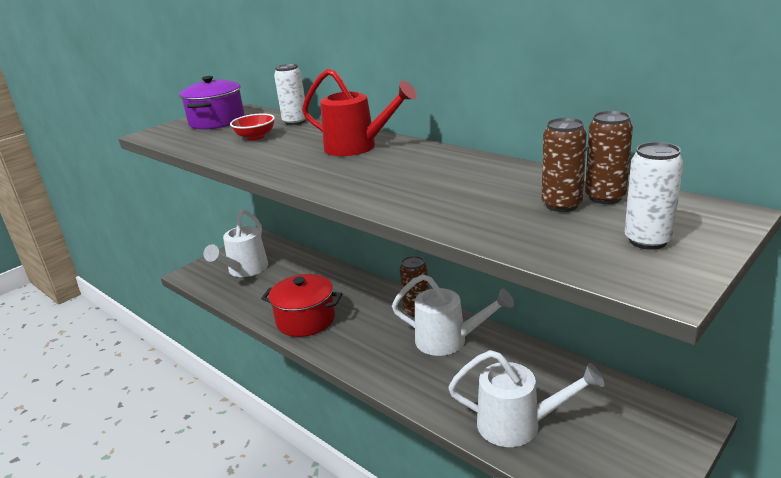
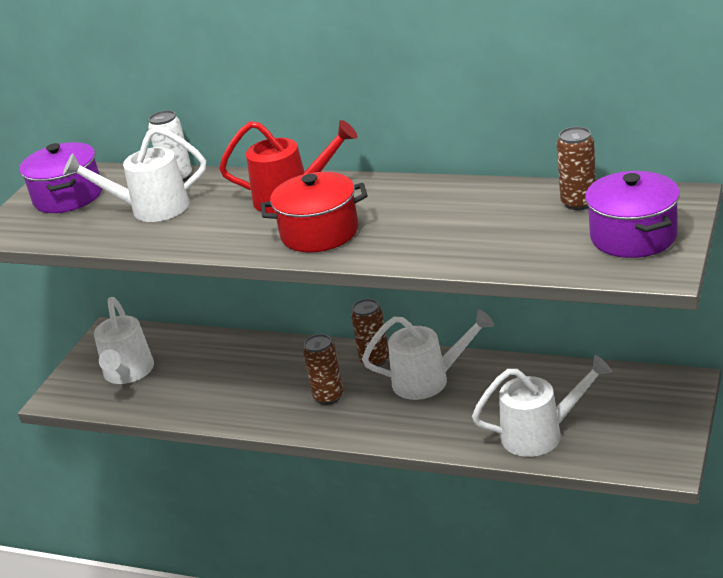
camera: 20 degrees left, 5 degrees up
(255, 137) = (151, 209): red bowl -> white watering can
(306, 320) = (255, 406): red pot -> red pot (319, 233)
(561, 205) = (546, 219): brown can -> brown can (328, 396)
(647, 241) = (633, 236): white can -> purple pot

